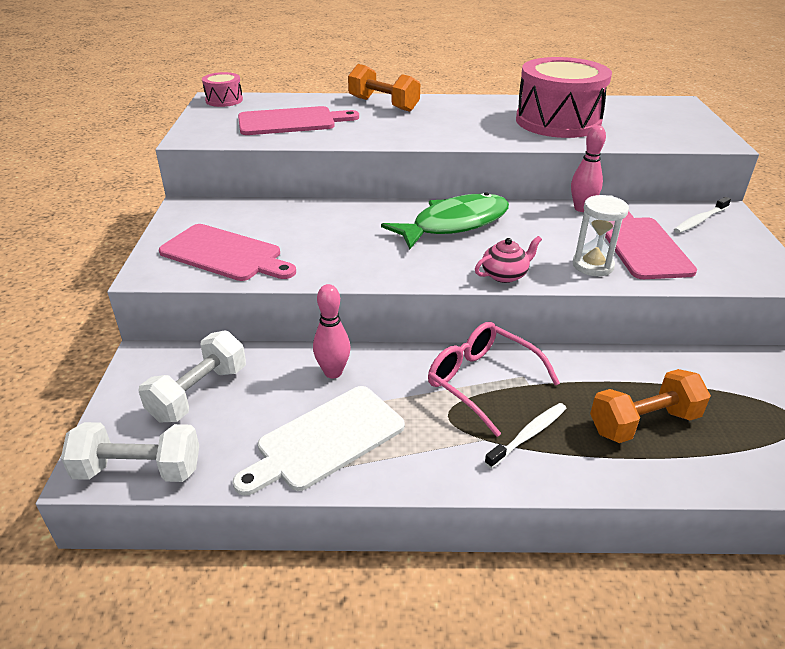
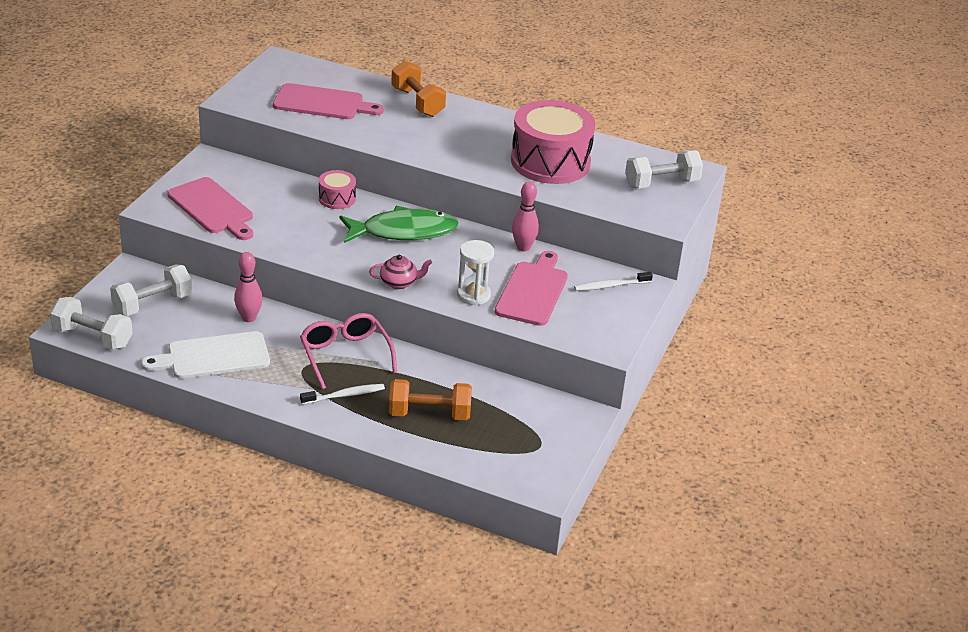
camera: 20 degrees right, 0 degrees up
(224, 100) = (285, 62): pink drum -> pink drum (337, 198)
(670, 116) = (661, 183): none -> white dumbbell

